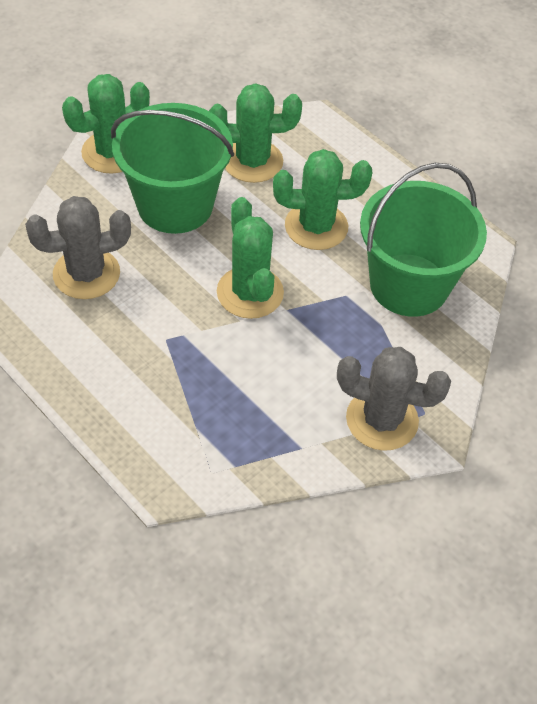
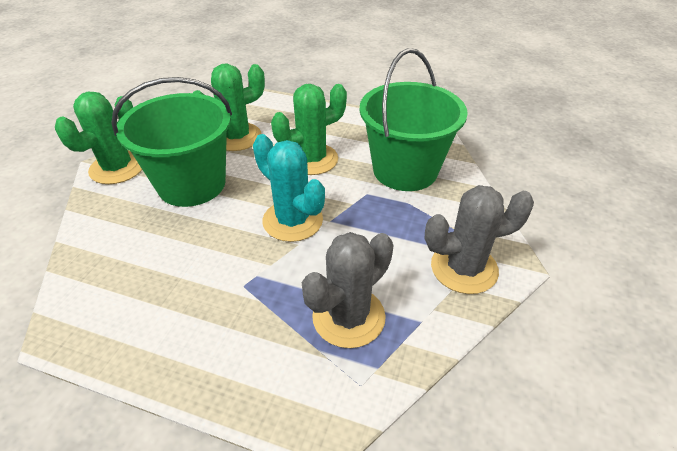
camera: 25 degrees left, 10 degrees down
(86, 274) = (138, 263): grey cactus -> grey cactus (348, 317)
(250, 292) = (292, 220): green cactus -> turquoise cactus

